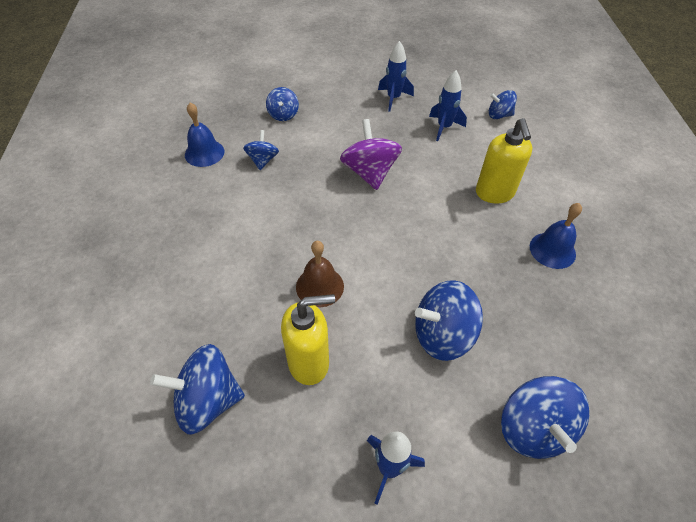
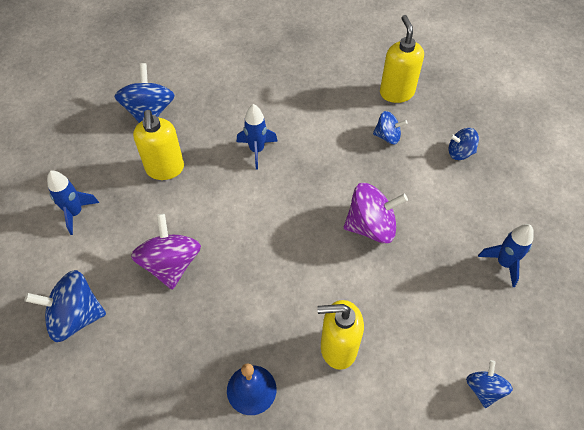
camera: 95 degrees right, 5 degrees up
(204, 153) = (396, 92): blue bell -> yellow soap dispenser
(320, 286) = (233, 178): brown bell -> none
(442, 335) = (171, 264): blue spinning top -> purple spinning top
(444, 127) = (452, 313): blue rocket -> blue rocket (257, 150)

